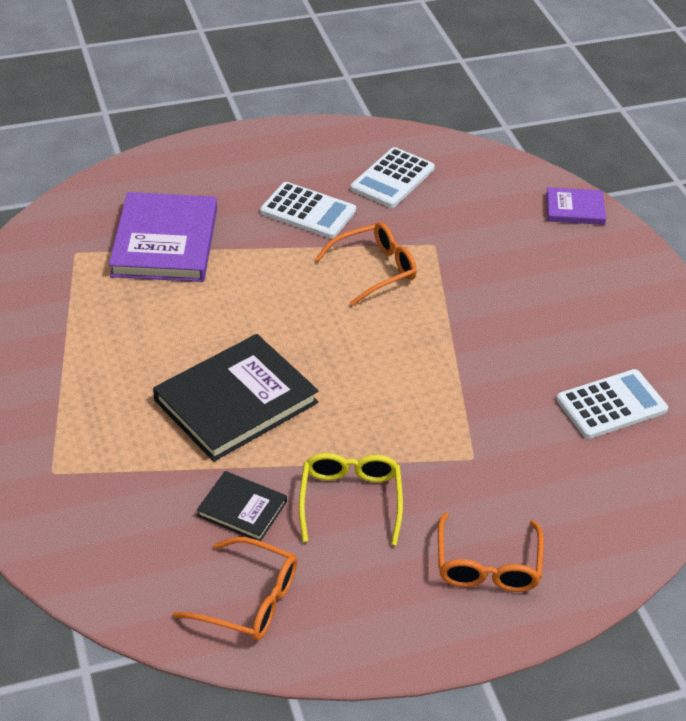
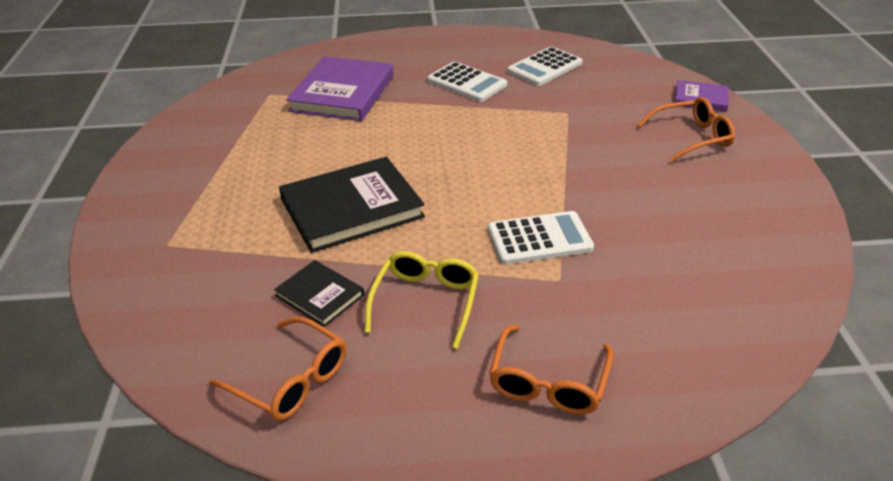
camera: 15 degrees right, 5 degrees down
(375, 269) = (510, 125): orange glasses -> orange glasses (692, 137)
(611, 405) = (711, 250): white calculator -> white calculator (539, 239)

